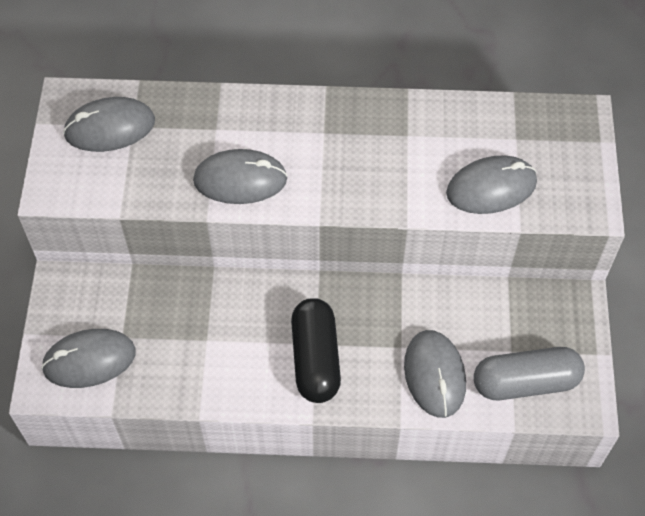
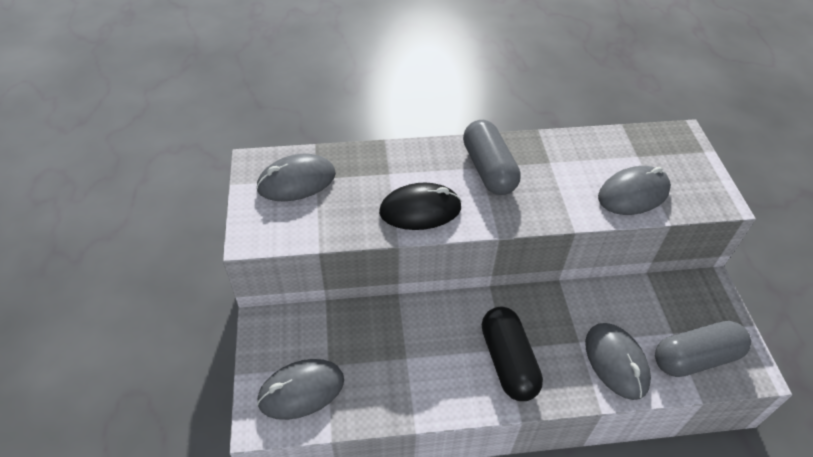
camera: 10 degrees left, 10 degrees down
(240, 180) = (420, 210): grey mouse -> black mouse
(332, 136) = (488, 169): none -> grey capsule

